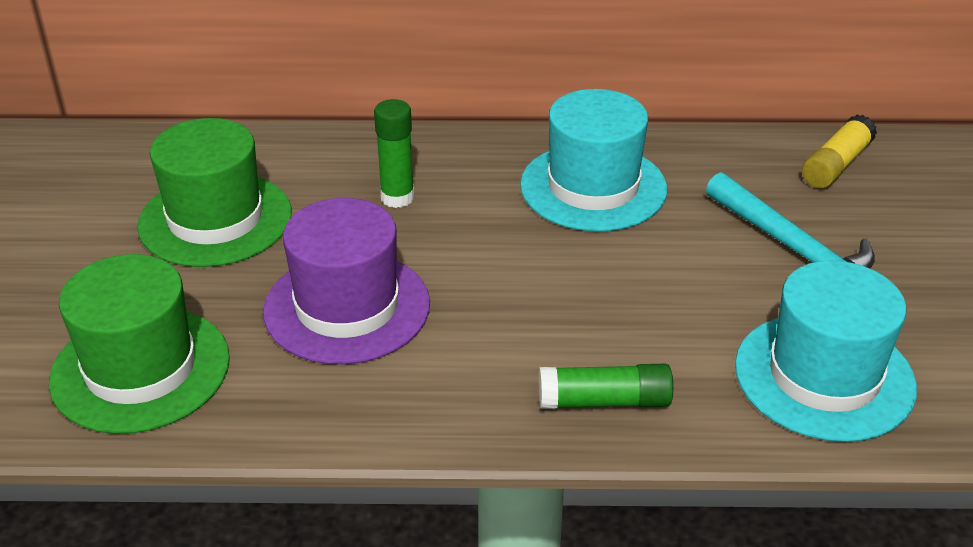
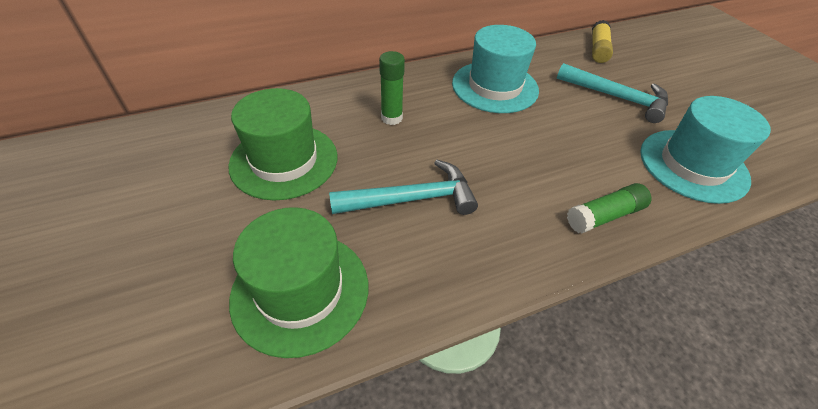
camera: 25 degrees left, 10 degrees up
(347, 307) = (412, 199): purple hat -> turquoise hammer

